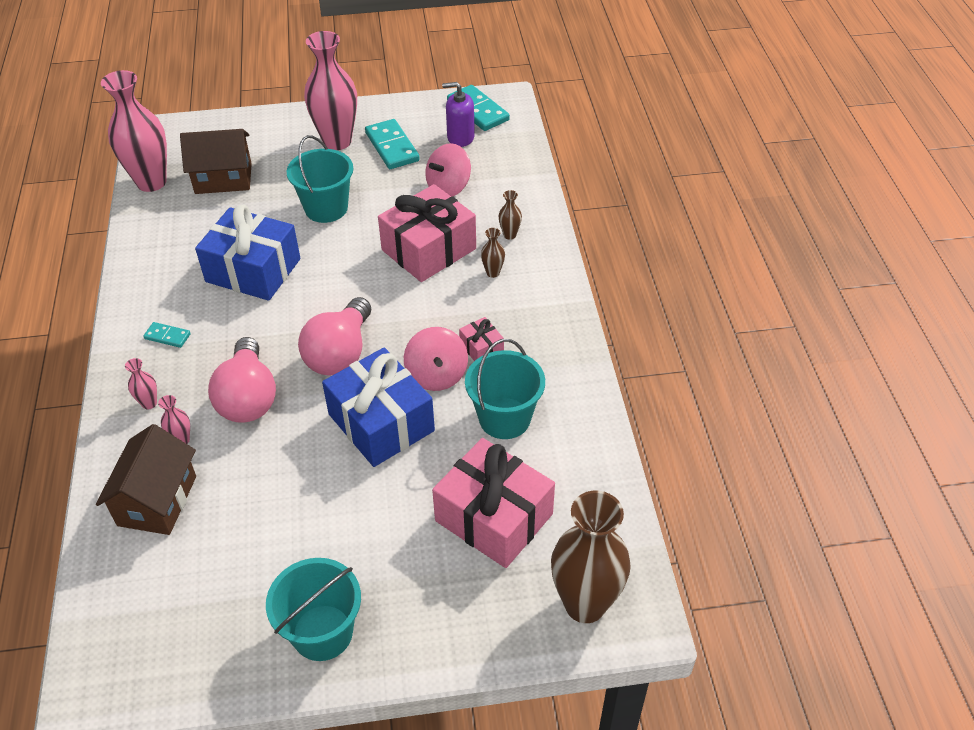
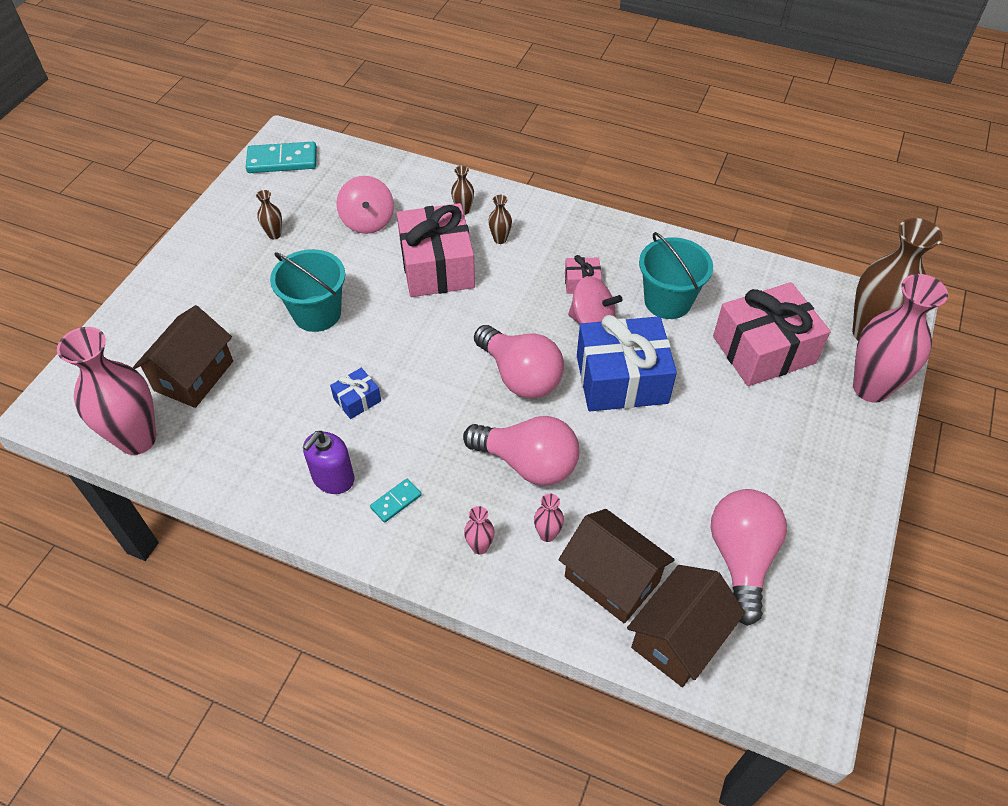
camera: 60 degrees left, 5 degrees up
(118, 569) = (678, 638): none -> brown house
(223, 587) = (741, 558): none -> pink light bulb
(253, 270) = (357, 400): blue gift -> blue gift, size x0.45
(322, 632) = (822, 503): turquoise bucket -> none
(337, 141) = (226, 269): pink vase -> pink vase (870, 388)
(392, 147) = (274, 234): turquoise domino -> brown vase
(460, 137) = (307, 186): purple soap dispenser -> purple soap dispenser (333, 478)

